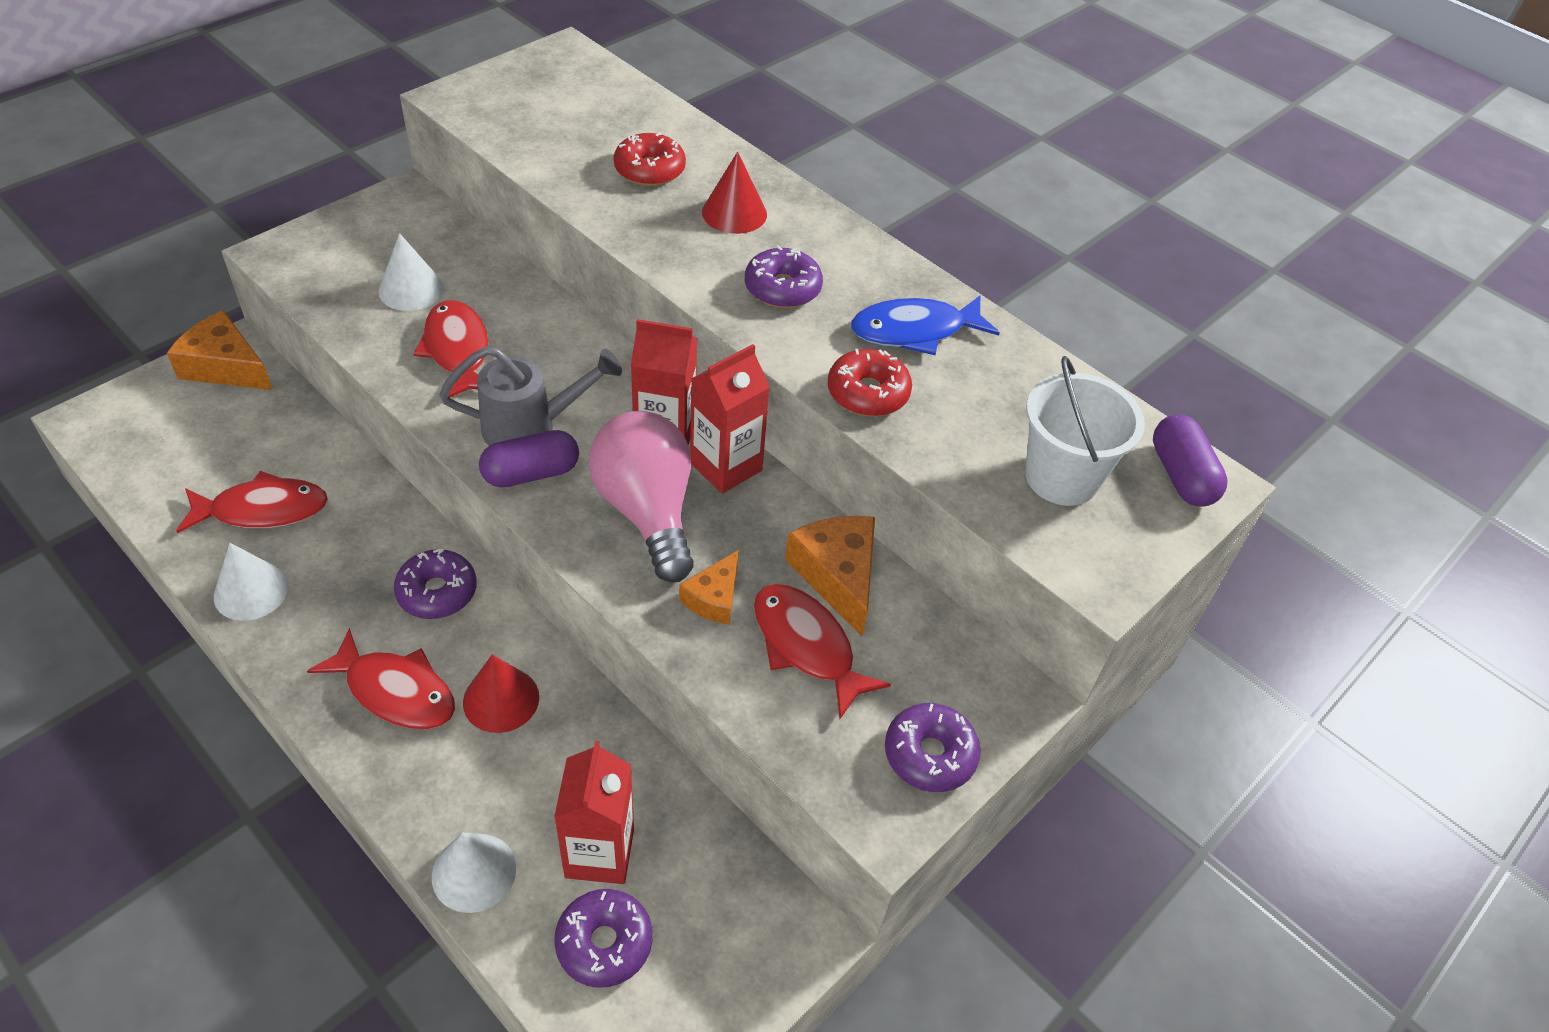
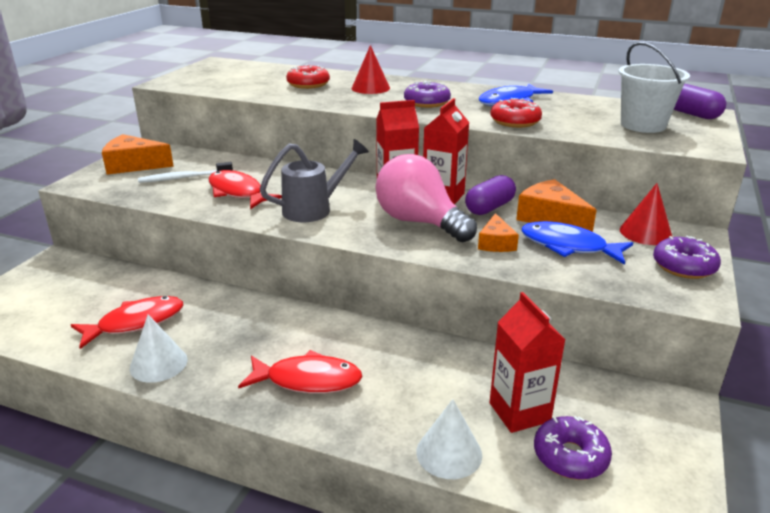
camera: 20 degrees left, 20 degrees down
(225, 366) = (56, 267): orange cheese -> orange cheese (133, 165)
(411, 289) = (184, 178): white cone -> white toothbrush
(437, 592) = (293, 325): purple donut -> none
(501, 699) = (383, 361): red cone -> red cone (645, 233)
(531, 473) = (334, 225): purple capsule -> purple capsule (489, 208)
(807, 646) = (568, 246): red fish -> blue fish

